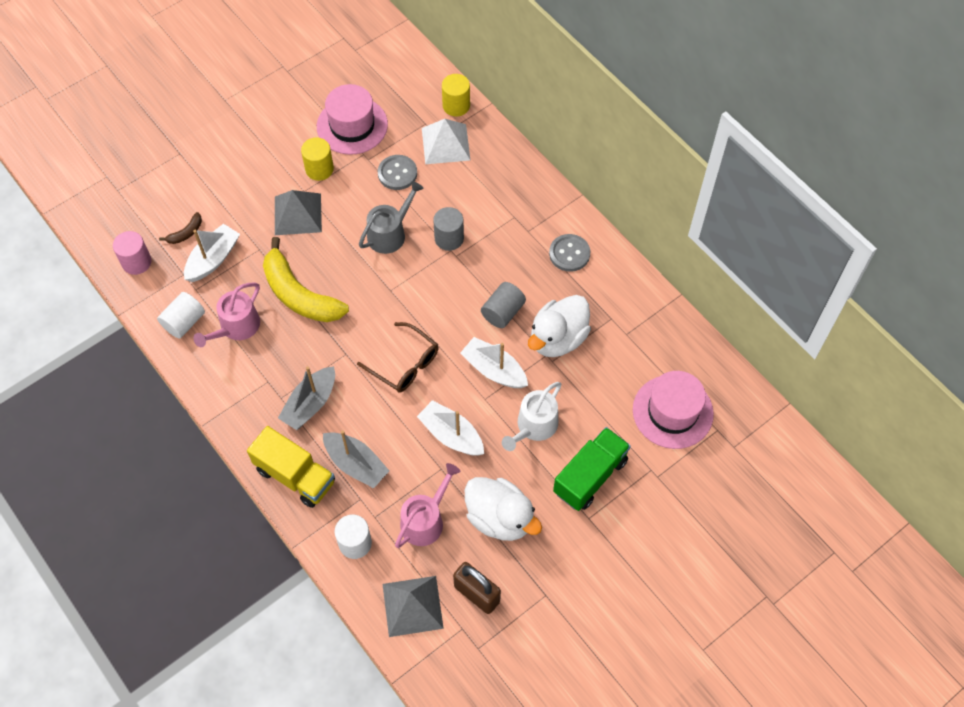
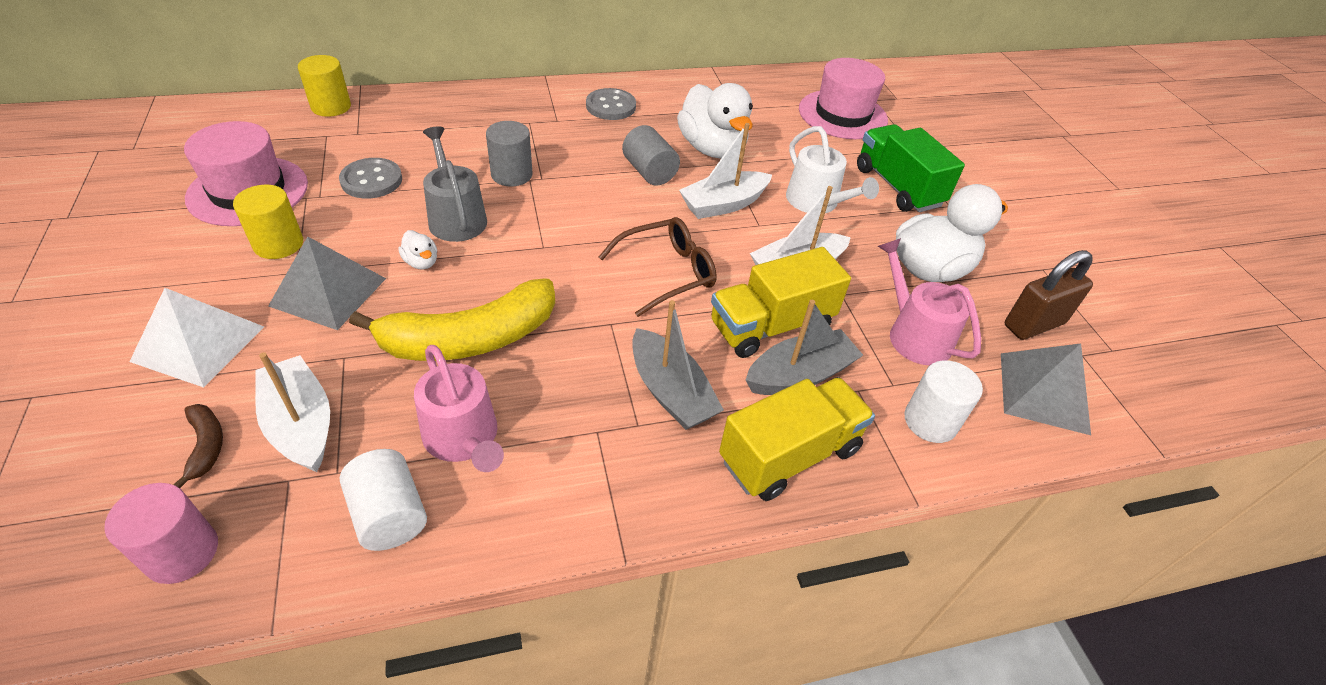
camera: 70 degrees left, 15 degrees down
(343, 240) = (421, 262): none -> white duck
(388, 437) = (771, 326): none -> yellow truck
(446, 144) = (375, 131): white pyramid -> white pyramid (199, 343)

